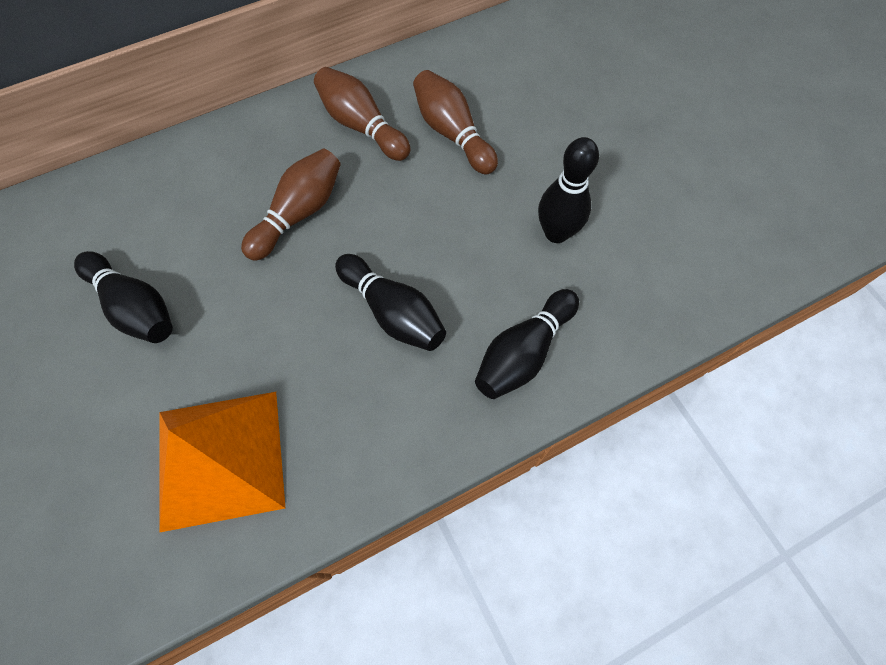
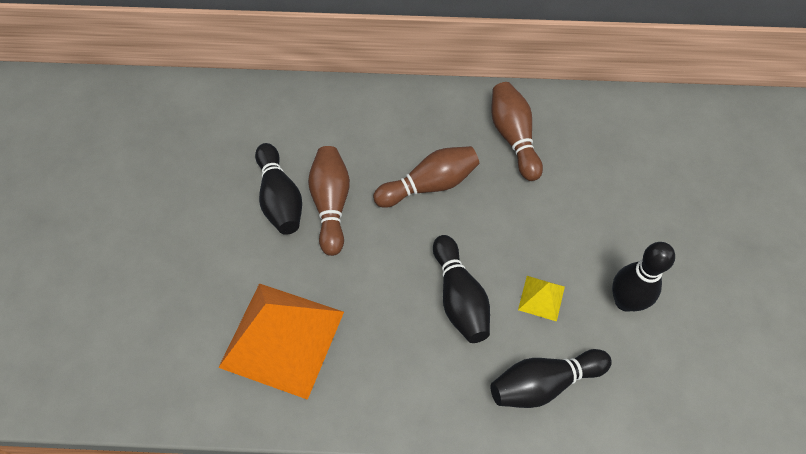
camera: 30 degrees right, 5 degrees down
(452, 133) = (583, 177): brown bowling pin -> brown bowling pin (331, 205)
(475, 270) = (541, 298): none -> yellow pyramid

